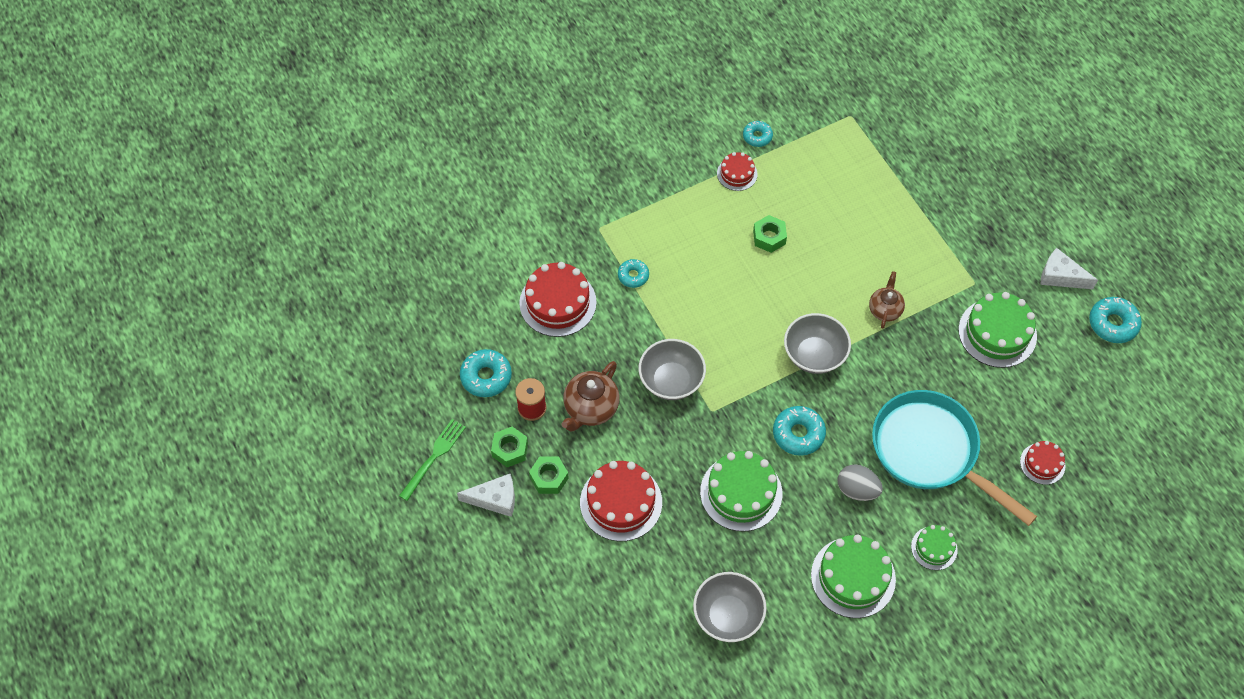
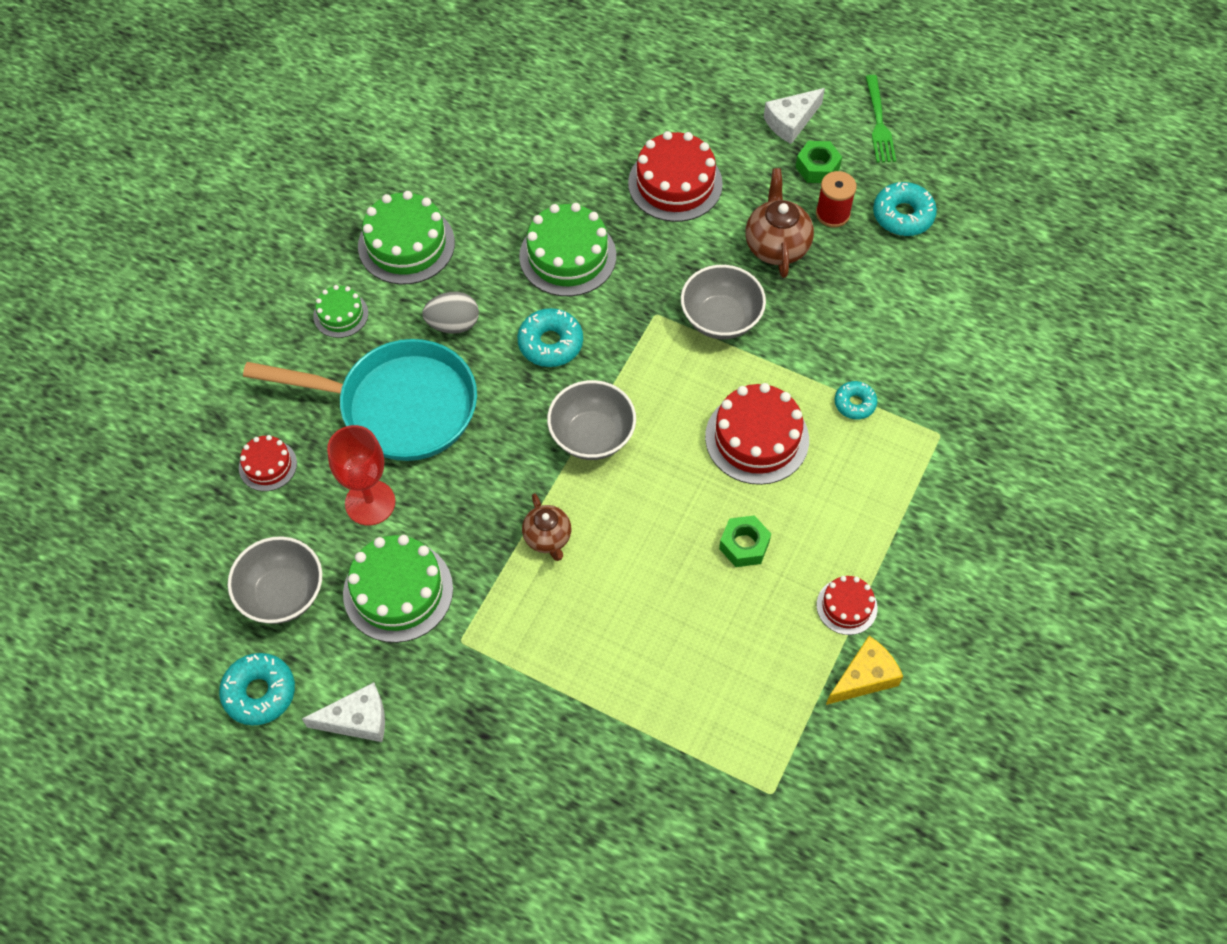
camera: 145 degrees right, 0 degrees up
(549, 478) = (759, 165): green nut -> none
(558, 303) = (905, 327): red cake -> red cake (757, 438)
(728, 616) = (503, 150): grey bowl -> grey bowl (282, 594)
(757, 136) = (864, 677): turquoise donut -> yellow cheese
(985, 397) = (370, 503): none -> red goblet

